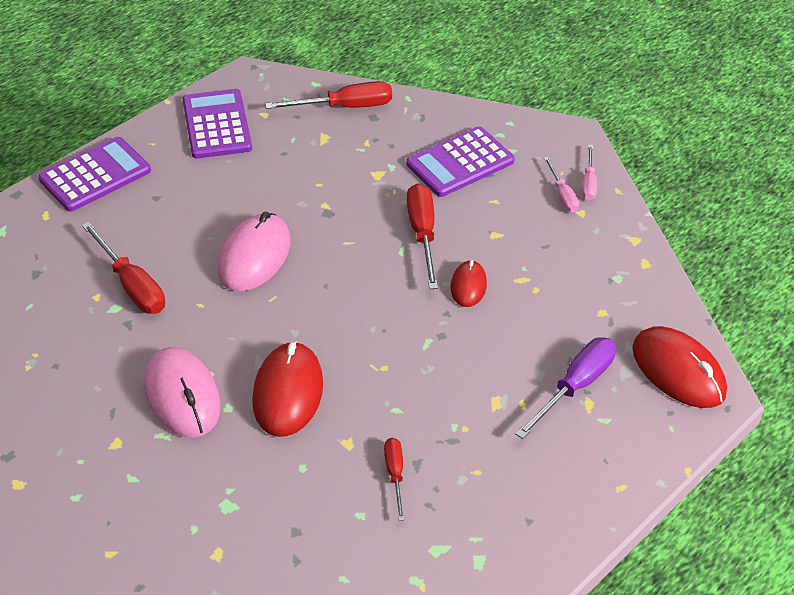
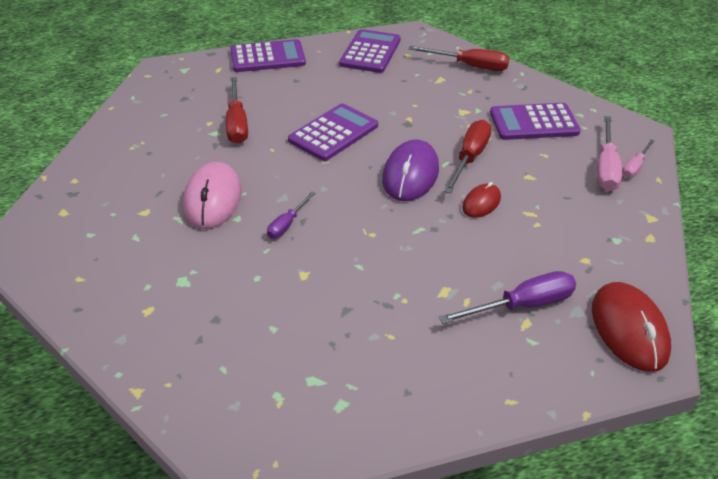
camera: 30 degrees right, 5 degrees down
(254, 256) = (333, 133): pink mouse -> purple calculator
(288, 392) = (287, 224): red mouse -> purple screwdriver
(375, 279) = (410, 174): none -> purple mouse
(395, 474) = (322, 311): red screwdriver -> none
(562, 195) = (606, 168): pink screwdriver -> pink screwdriver, size x1.70

